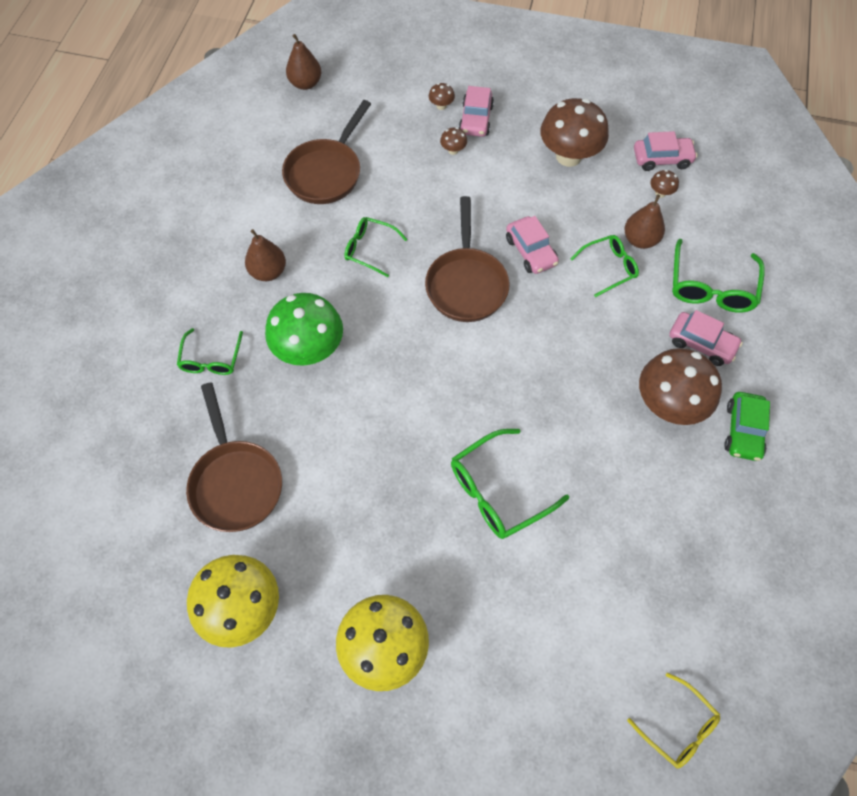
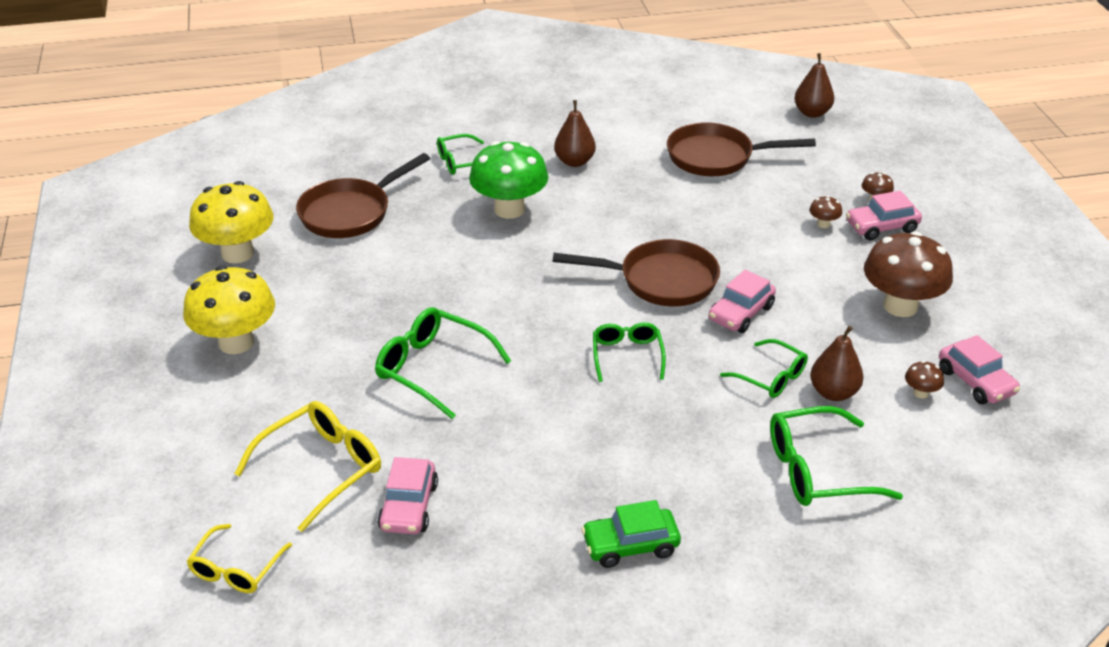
camera: 65 degrees right, 25 degrees down
(369, 249) = (649, 209): green glasses -> green glasses (627, 355)
(466, 284) = (660, 280): brown pan -> brown pan turned 150 degrees counterclockwise
(585, 621) = (322, 468): none -> yellow glasses
(668, 404) = (621, 471): brown mushroom -> none
(701, 343) = (727, 480): pink car -> pink car (409, 506)

